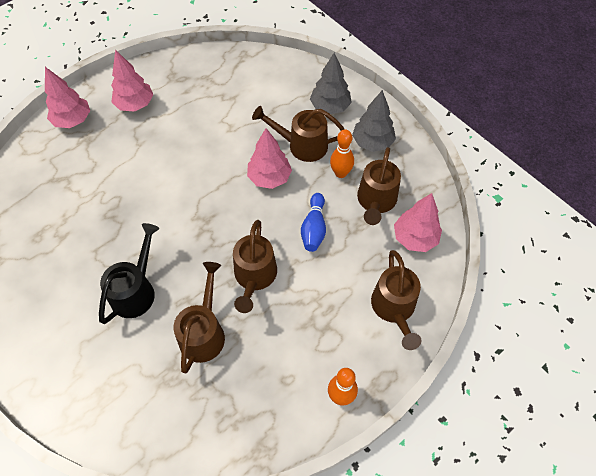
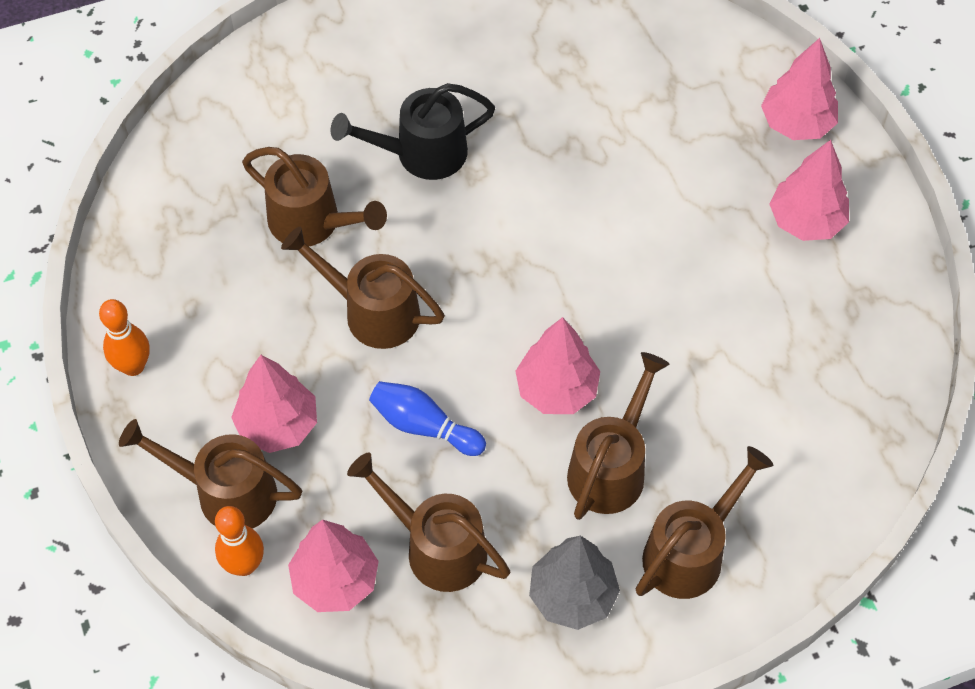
camera: 110 degrees right, 0 degrees up
(136, 290) = (420, 154): black watering can -> black watering can turned 120 degrees clockwise
(330, 107) = (691, 551): grey tree -> brown watering can
(340, 173) = (522, 511): orange bowling pin -> orange bowling pin (244, 565)
(344, 298) = (278, 425): none -> pink tree

